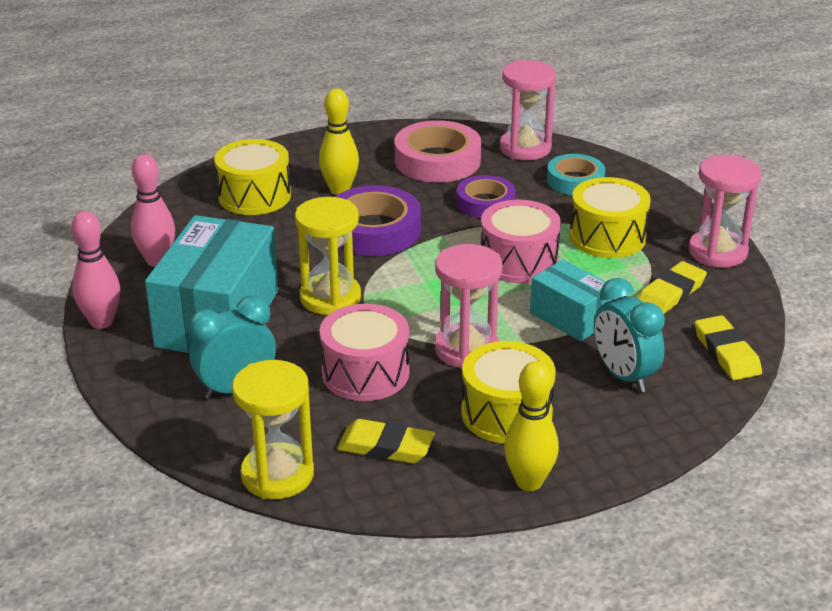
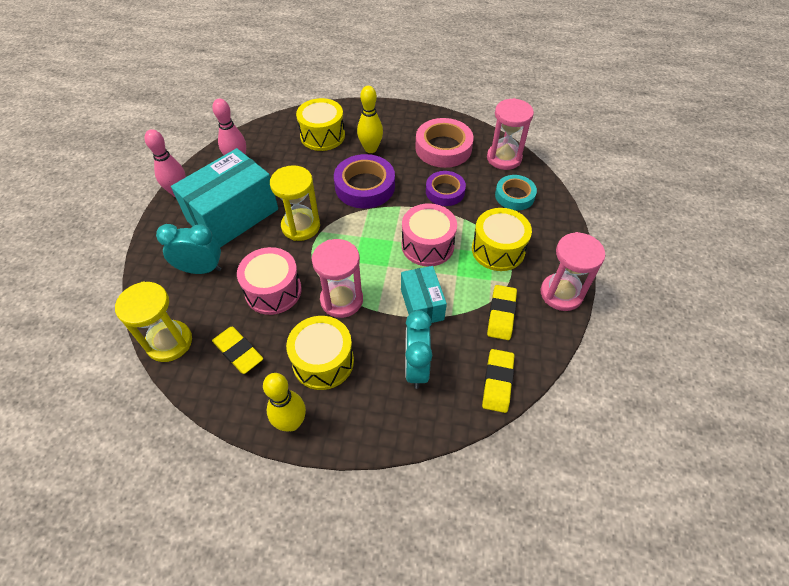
camera: 30 degrees right, 20 degrees up
(670, 293) = (501, 314): yellow eraser -> yellow eraser turned 60 degrees counterclockwise

